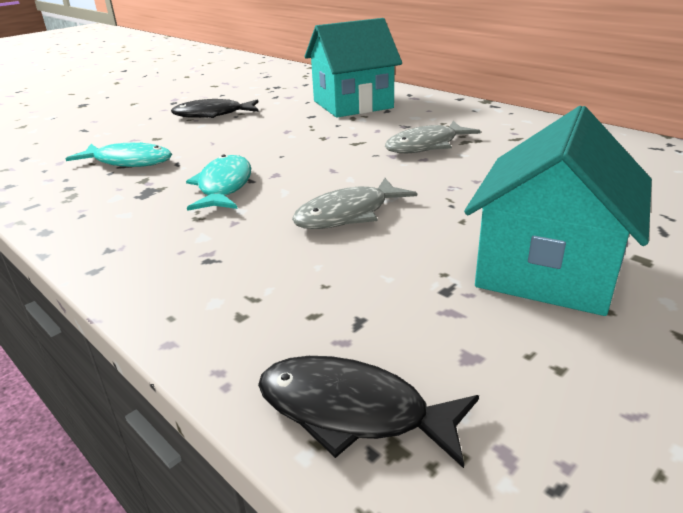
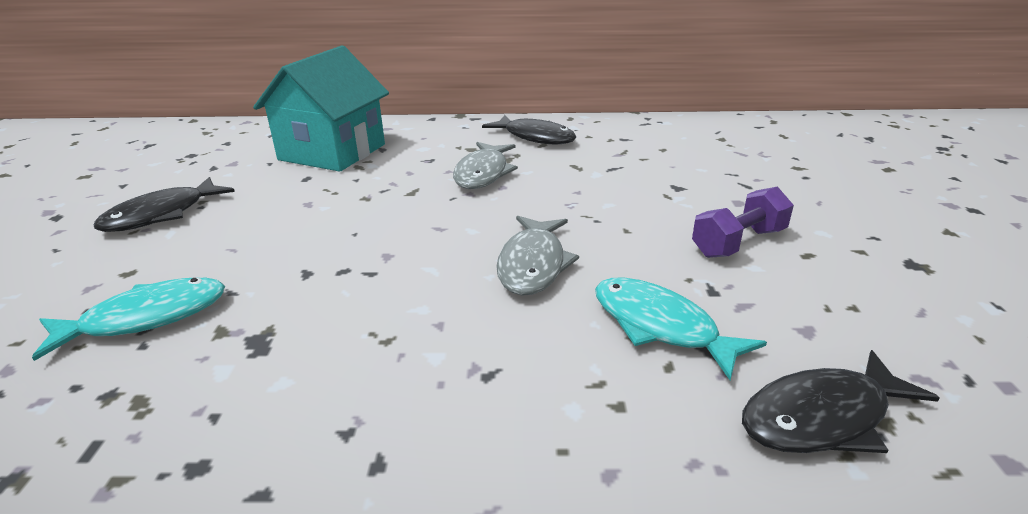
camera: 45 degrees left, 0 degrees up
(224, 186) = (351, 292): turquoise fish -> turquoise fish (660, 326)
(519, 132) = (535, 137): none -> black fish
(547, 270) = (738, 243): turquoise house -> purple dumbbell

